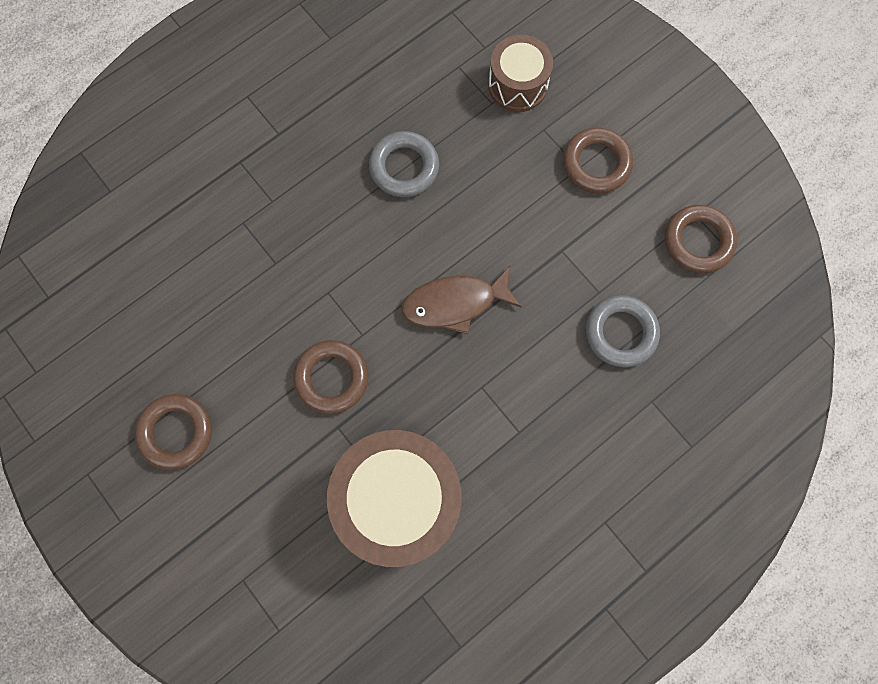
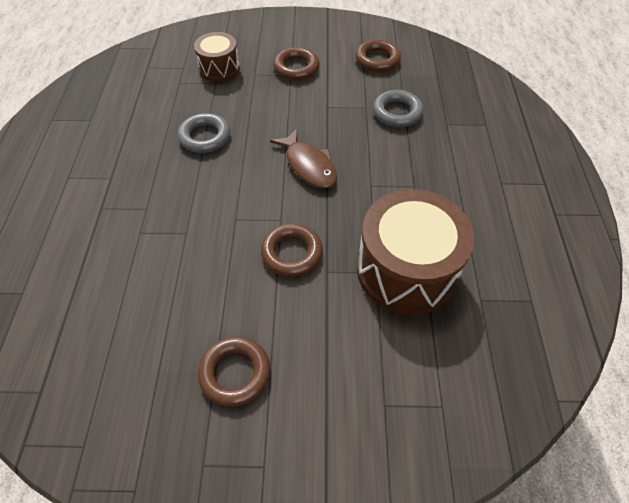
camera: 50 degrees left, 20 degrees down
(455, 303) = (309, 165): brown fish -> brown fish turned 60 degrees counterclockwise

